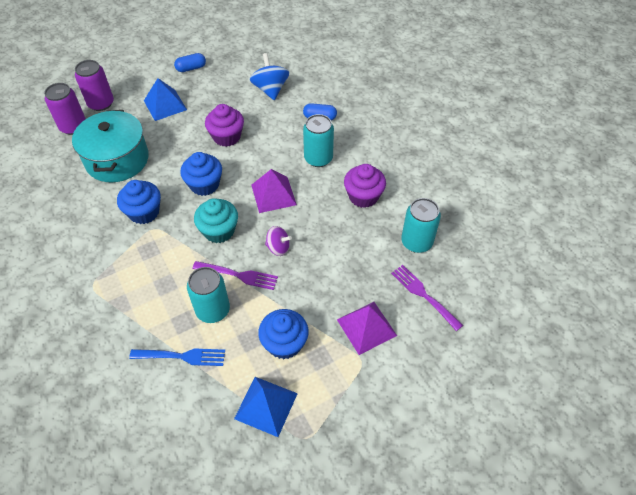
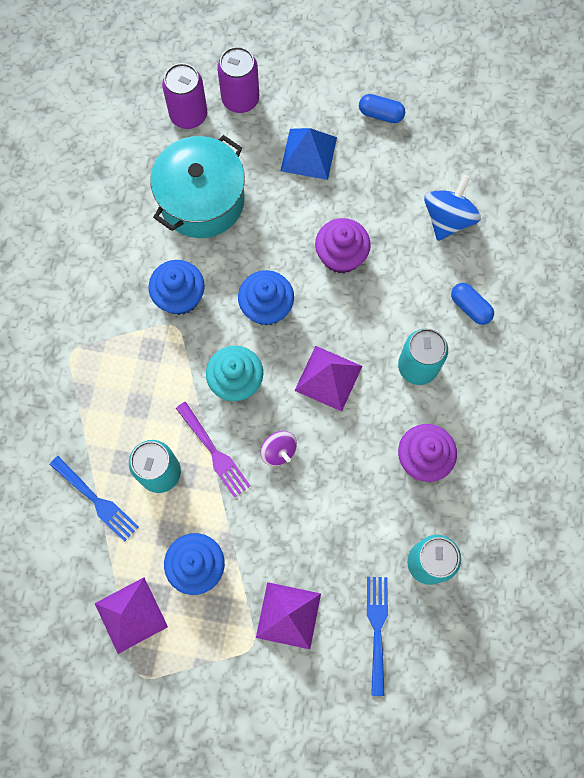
camera: 40 degrees right, 20 degrees up
(266, 406) = (131, 615): blue pyramid -> purple pyramid
(424, 295) = (377, 630): purple fork -> blue fork

